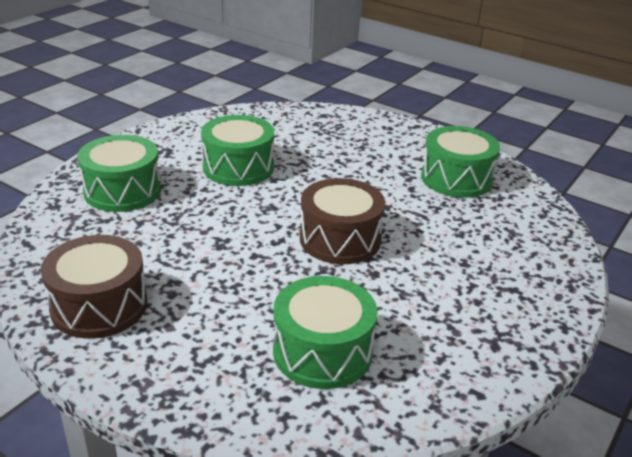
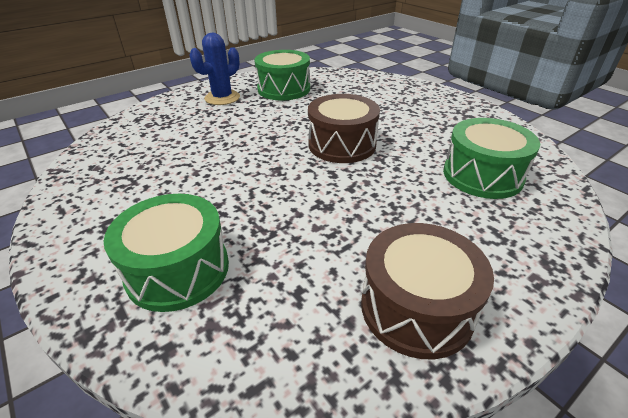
camera: 70 degrees left, 5 degrees up
(238, 167) = (192, 177): green drum -> none
(401, 145) = (222, 98): none -> blue cactus

